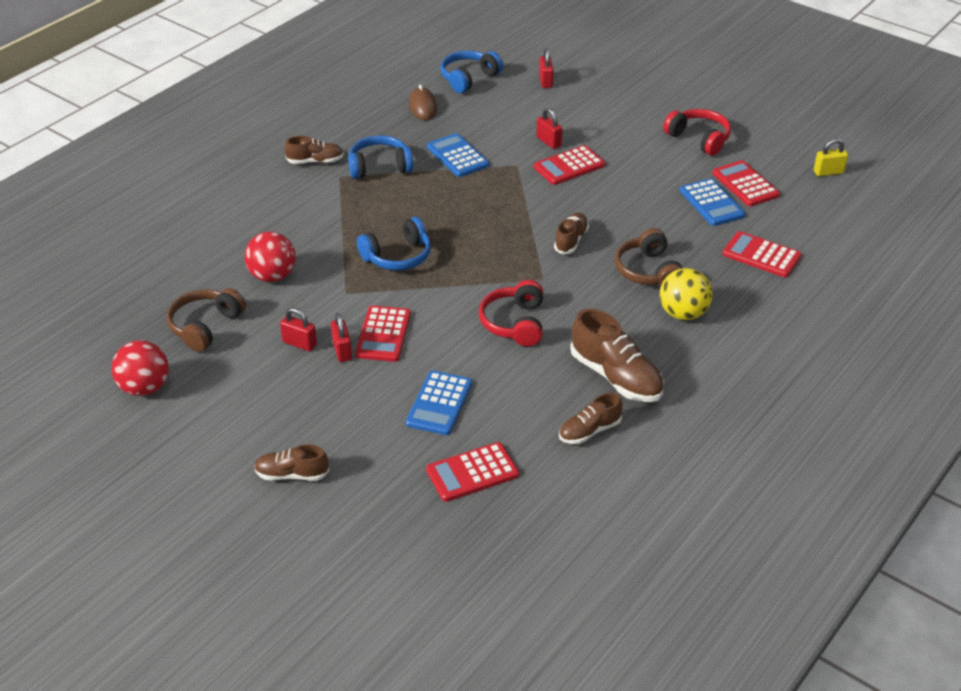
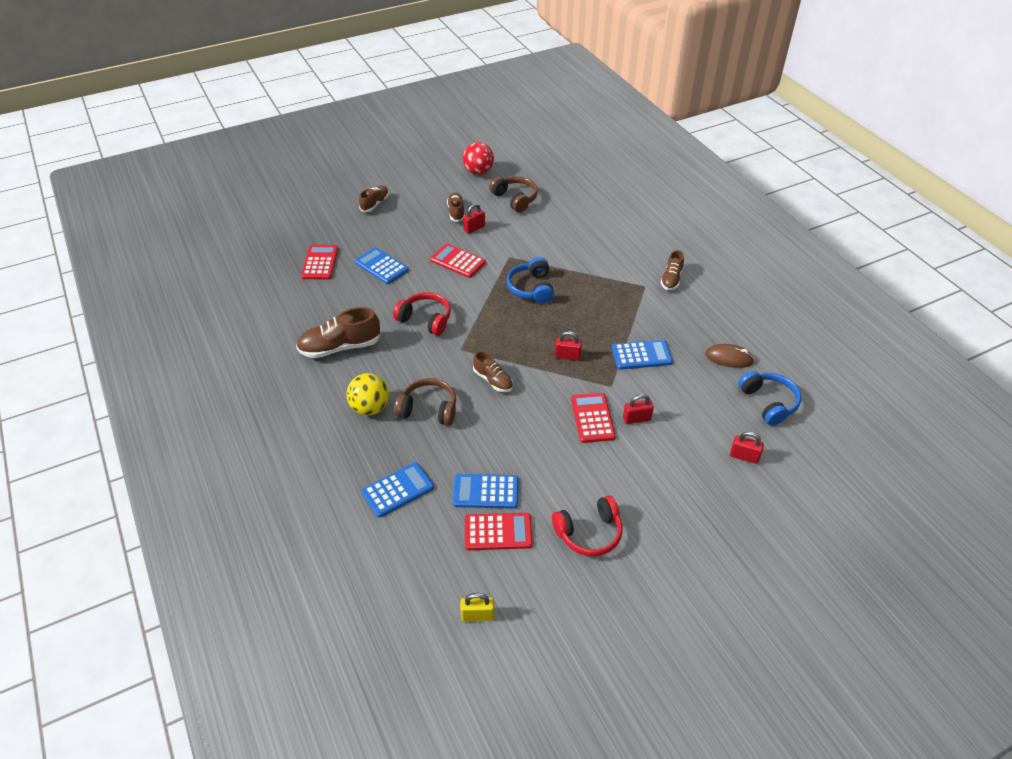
camera: 115 degrees right, 5 degrees up
(272, 276) = (546, 232): red ball -> none
(342, 351) = (455, 242): red padlock -> red padlock (567, 356)
(379, 167) = (648, 309): blue headphones -> none
(589, 431) = (308, 318): brown shoe -> brown shoe (456, 212)
(761, 255) = (398, 490): red calculator -> blue calculator
(828, 172) = (477, 615): yellow padlock -> yellow padlock turned 75 degrees clockwise

